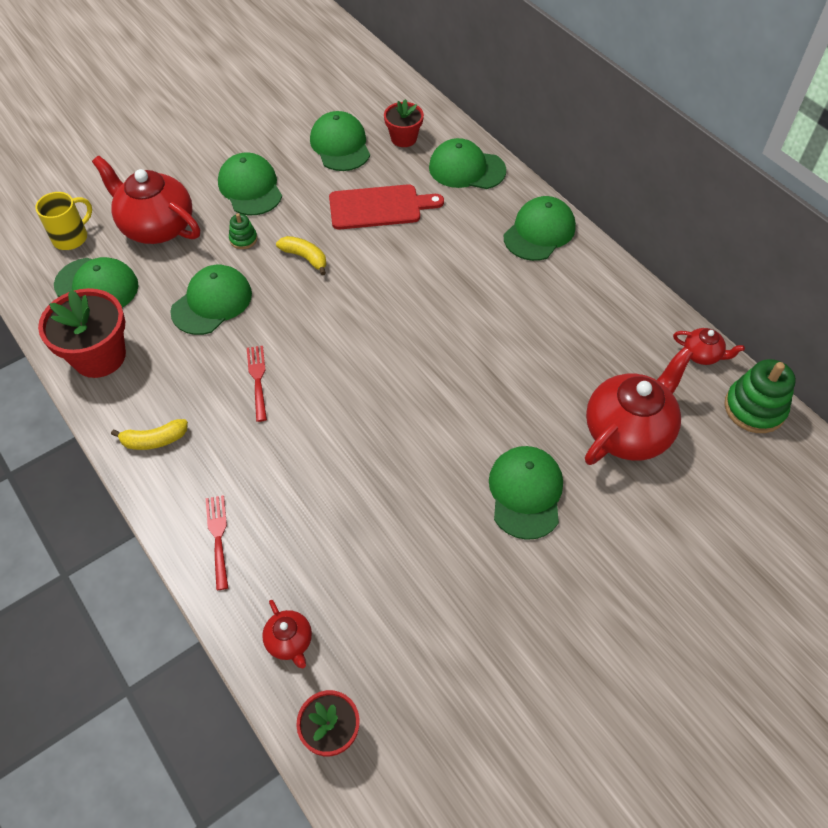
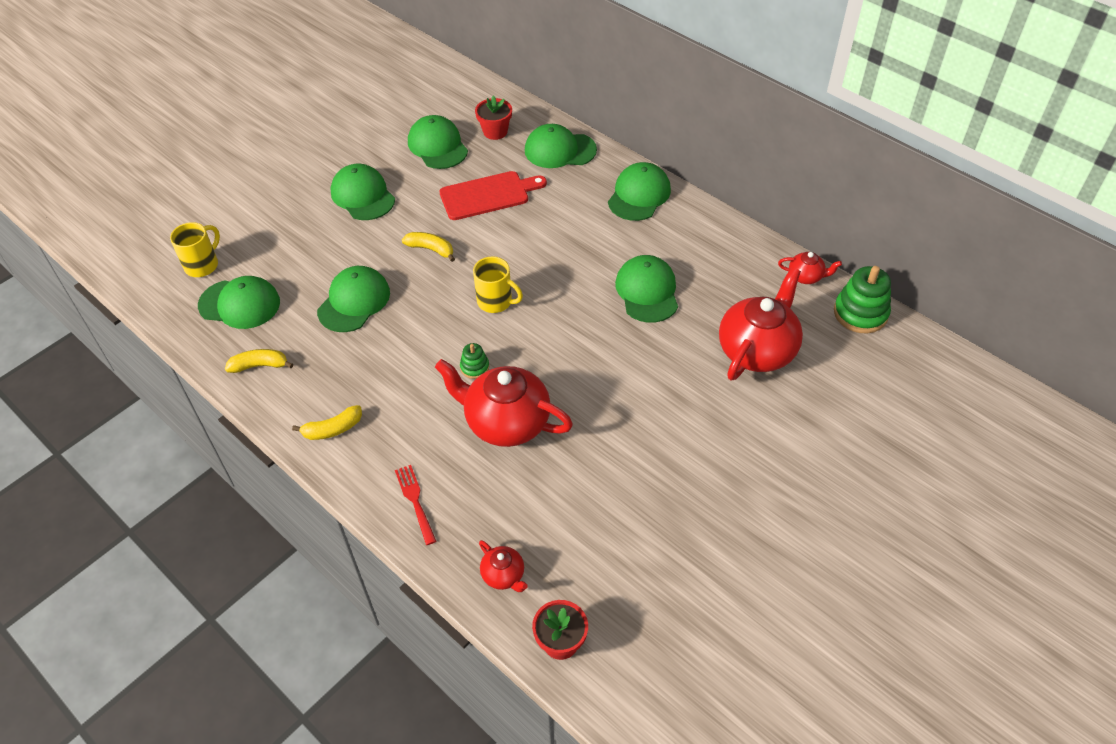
camera: 10 degrees left, 5 degrees down
(99, 356) = (260, 365): red flower pot -> yellow banana
(157, 227) = (283, 243): red teapot -> red teapot (506, 422)
(243, 239) = (368, 242): green stacking toy -> green stacking toy (474, 367)
(258, 379) = (415, 361): red fork -> none
(358, 327) = (496, 301): none -> yellow mug
(525, 493) = (681, 416): green cap -> green cap (647, 291)

